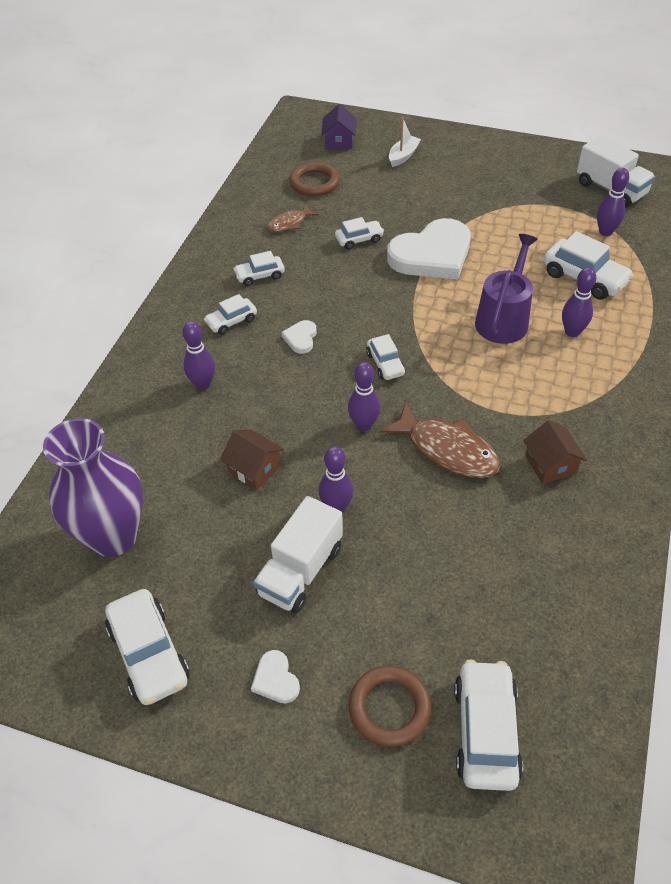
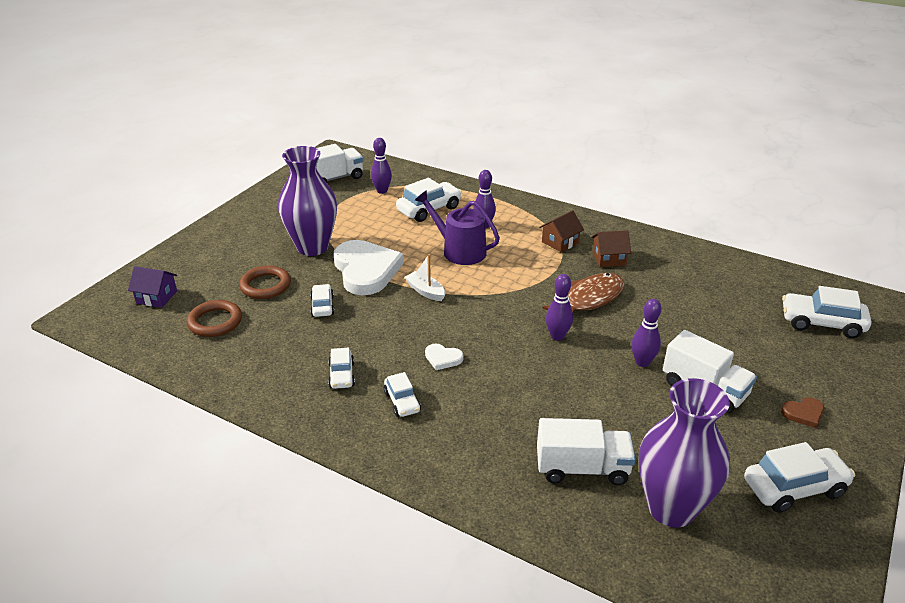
camera: 80 degrees left, 15 degrees down
(160, 462) = (582, 468): none -> white truck
(203, 384) = (485, 430): purple bowling pin -> none
(254, 468) = (597, 404): brown house -> brown house (560, 242)
(275, 679) = (803, 413): white heart -> brown heart
(289, 223) = (270, 346): brown fish -> none
(385, 364) = (491, 315): white car -> none
(389, 708) = (814, 360): brown ring -> brown ring (265, 286)
(403, 156) = (214, 263): white boat -> white boat (425, 291)
(459, 208) = (312, 247): none -> purple vase

